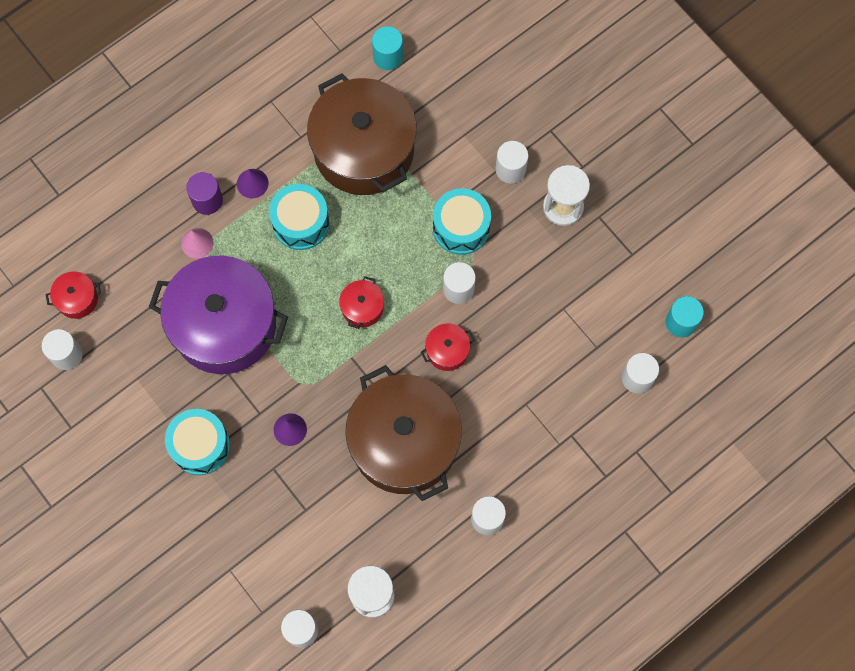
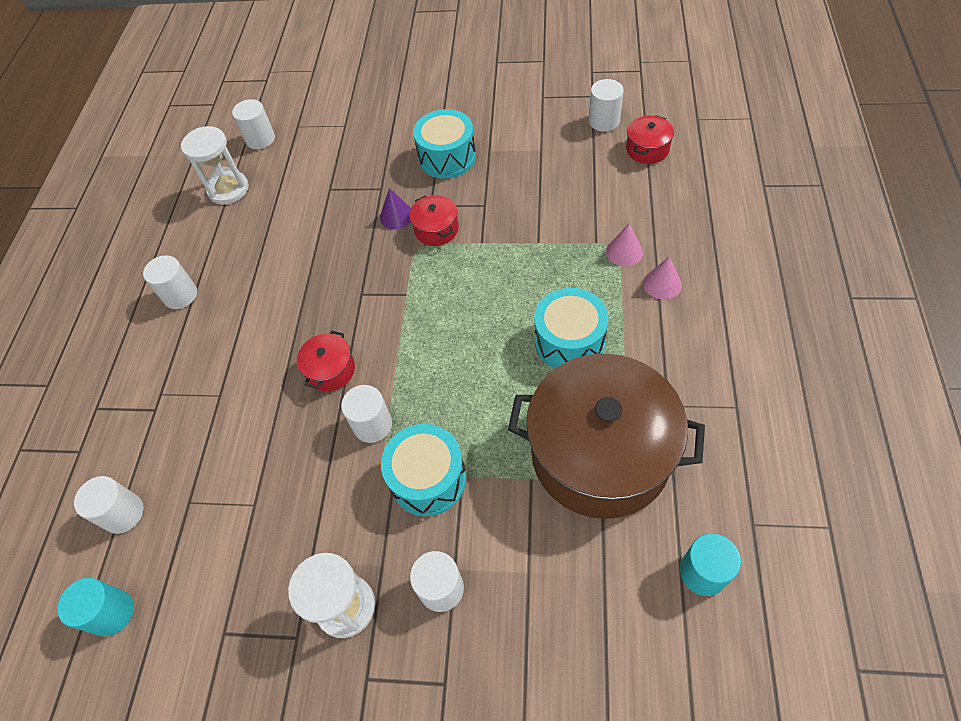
camera: 140 degrees right, 15 degrees down
(207, 200) = (662, 284): purple cylinder -> pink cone
(224, 325) = (528, 226): purple pot -> none
(252, 183) = (649, 329): purple cone -> none
(362, 307) = (439, 333): red pot -> red pot (436, 229)
(404, 442) = (299, 282): brown pot -> none

